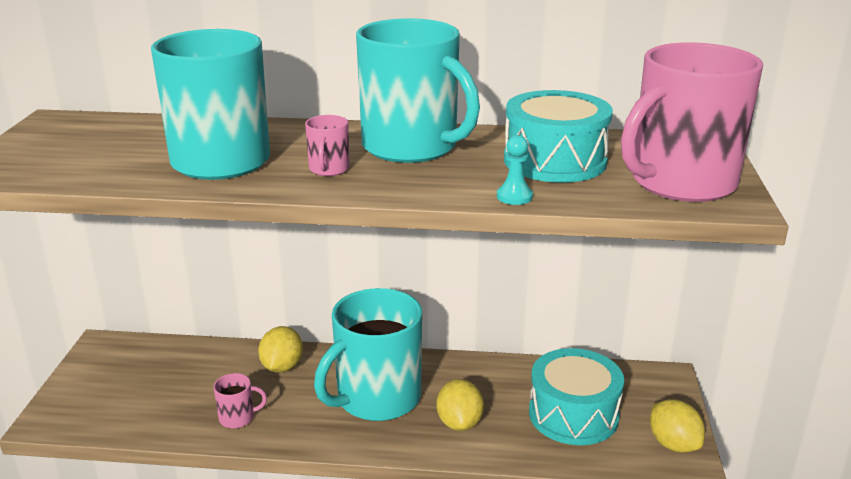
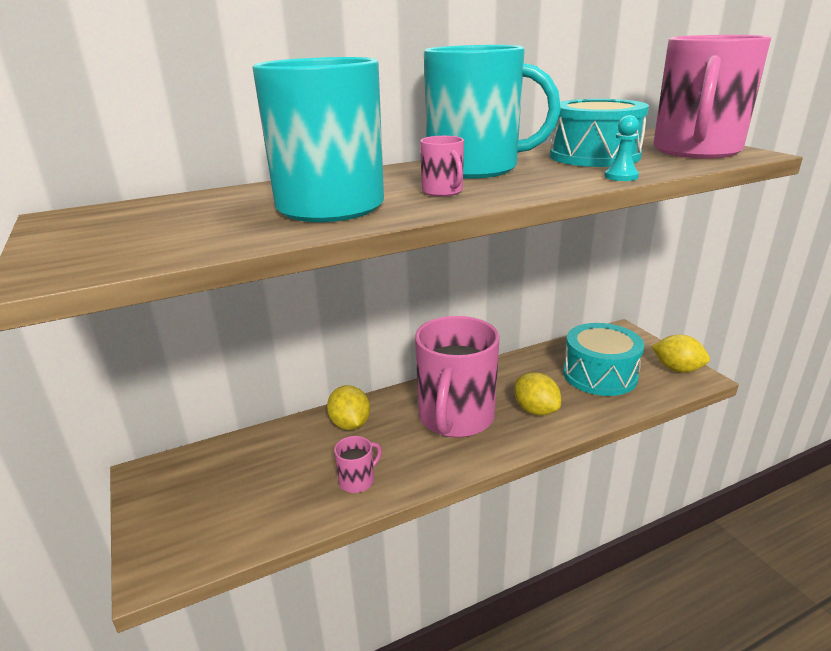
camera: 30 degrees left, 0 degrees up
(377, 398) = (455, 417): turquoise mug -> pink mug

